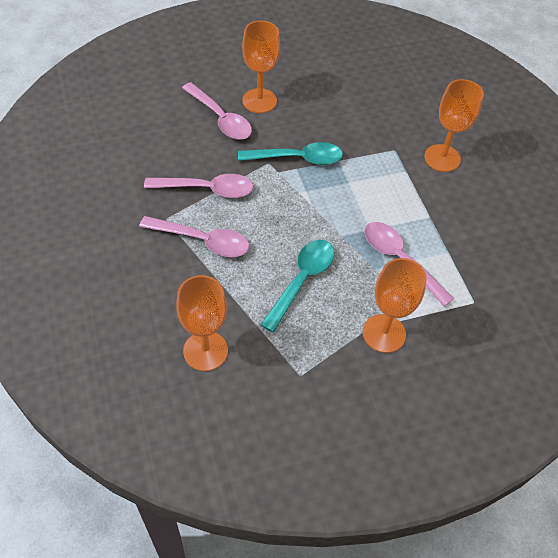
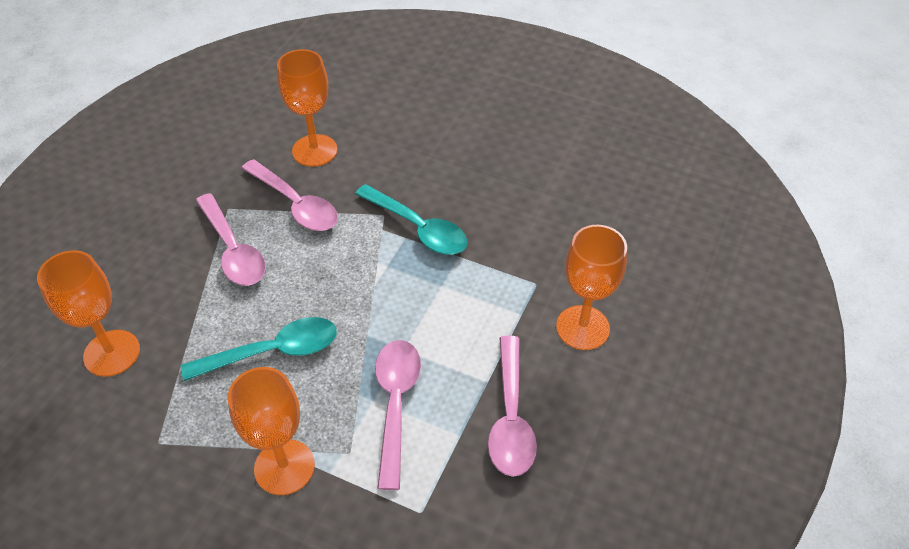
camera: 45 degrees right, 5 degrees down
(221, 119) = (390, 145): pink spoon -> pink spoon (511, 418)
(259, 101) = (450, 148): orange goblet -> orange goblet (314, 150)

